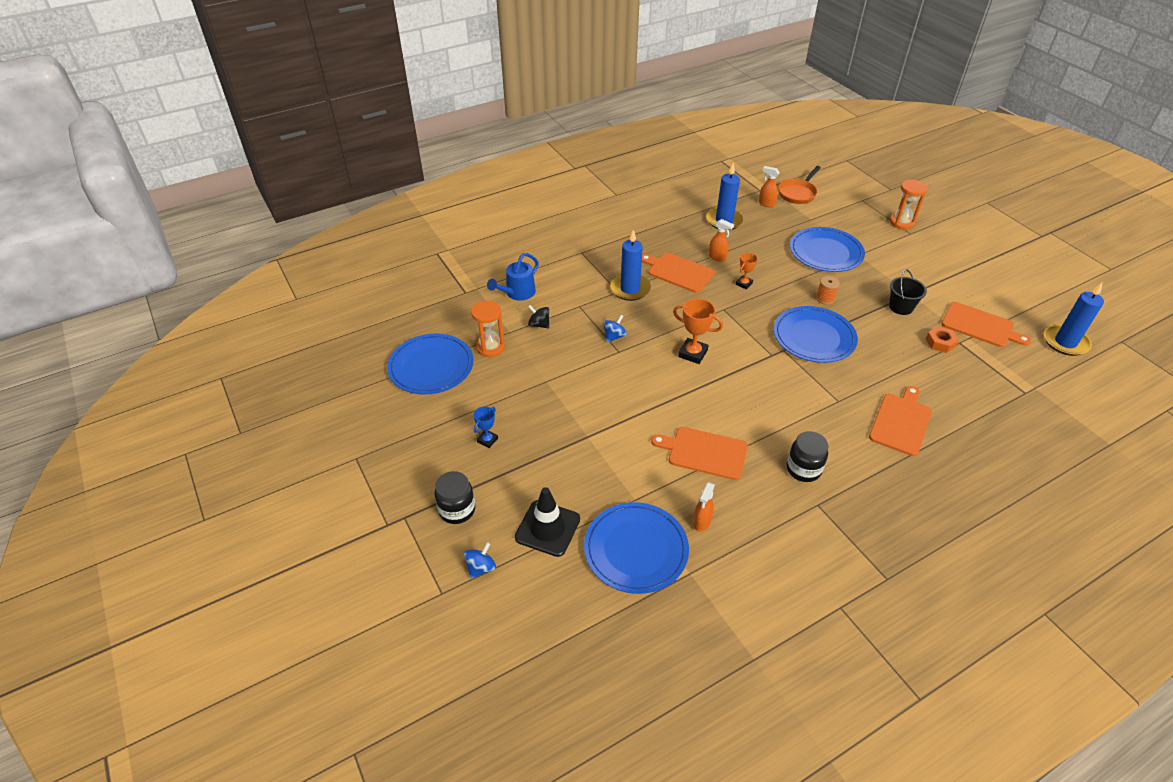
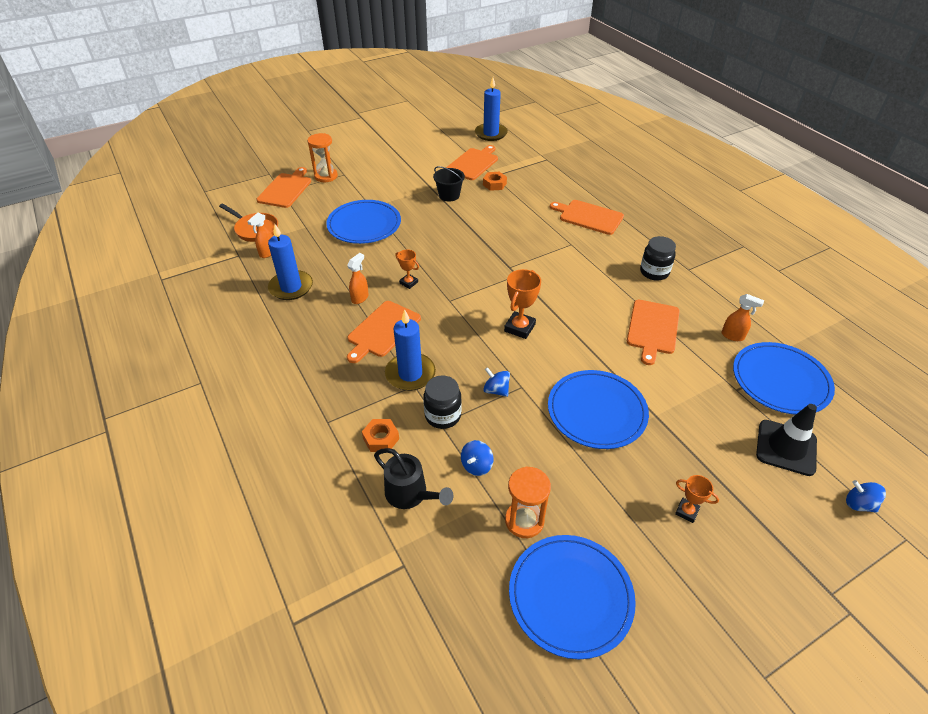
camera: 90 degrees left, 0 degrees up
(457, 510) = (798, 535): black jar -> black jar (443, 415)
(487, 440) = (686, 511): blue trophy -> orange trophy
(517, 293) = (411, 494): blue watering can -> black watering can
(539, 324) = (476, 465): black spinning top -> blue spinning top
(565, 277) = (381, 438): none -> orange nut
(814, 337) = (490, 247): blue plate -> blue plate (596, 411)
(825, 298) = (435, 234): orange spool -> none
(867, 202) = (286, 189): none -> orange cutting board

